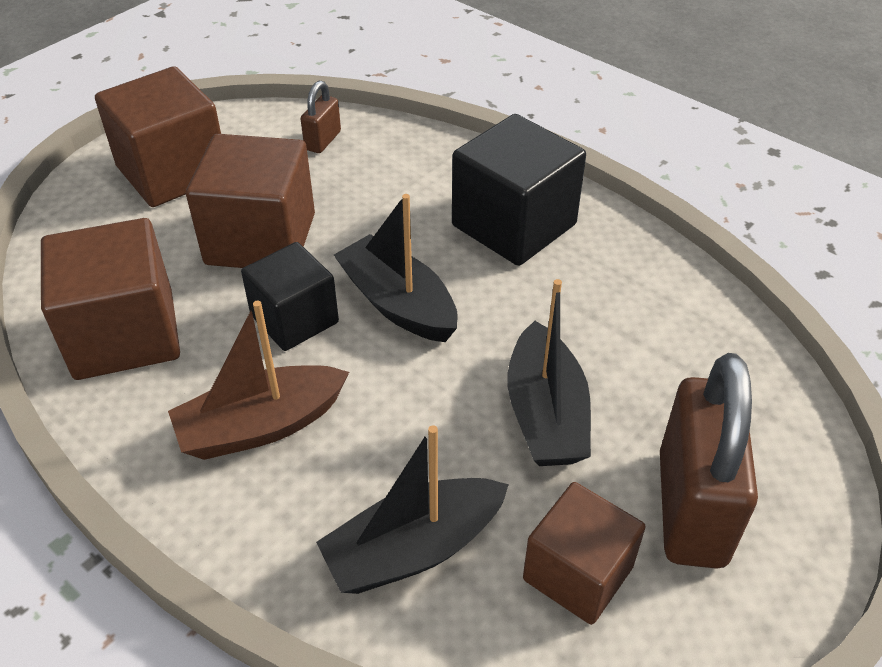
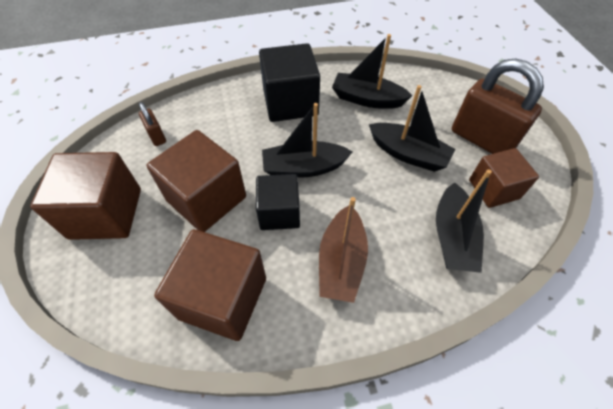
camera: 55 degrees left, 10 degrees up
(620, 306) = (367, 99): none -> black boat

